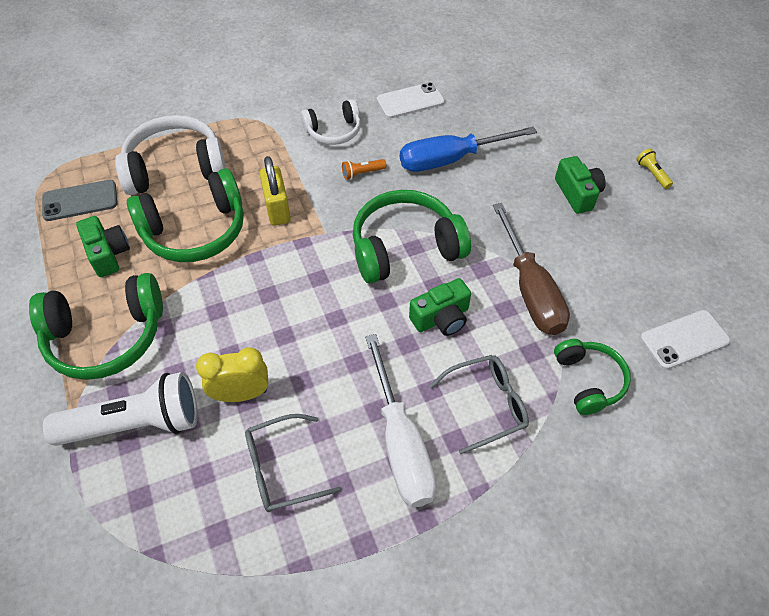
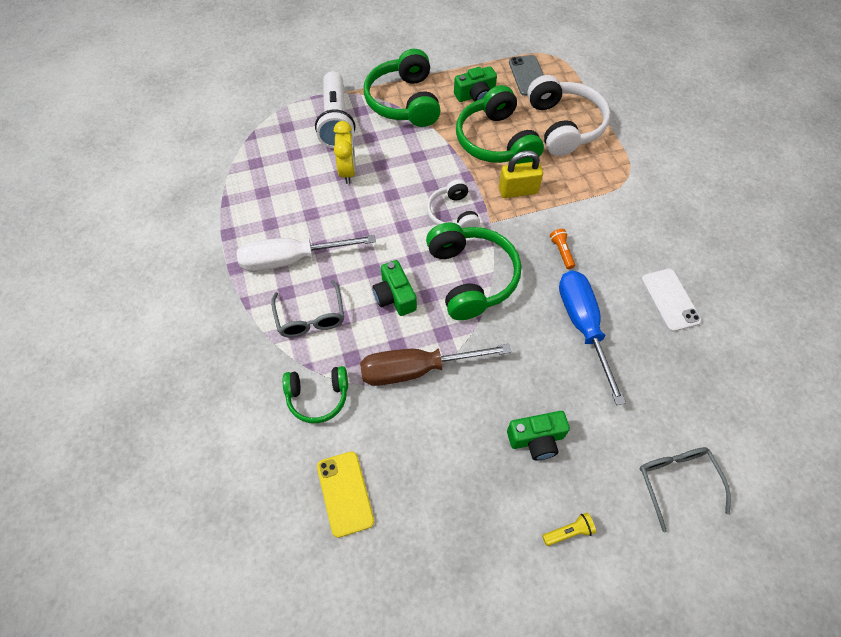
camera: 95 degrees right, 5 degrees up
(282, 469) = (288, 193): grey glasses -> grey glasses (676, 481)
(333, 131) = (617, 232): white headphones -> white headphones (453, 214)
(684, 340) = (345, 493): white phone -> yellow phone

